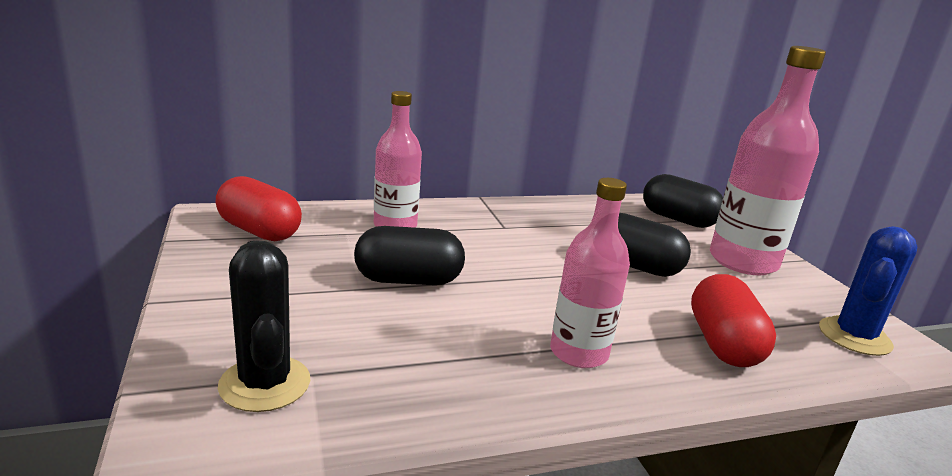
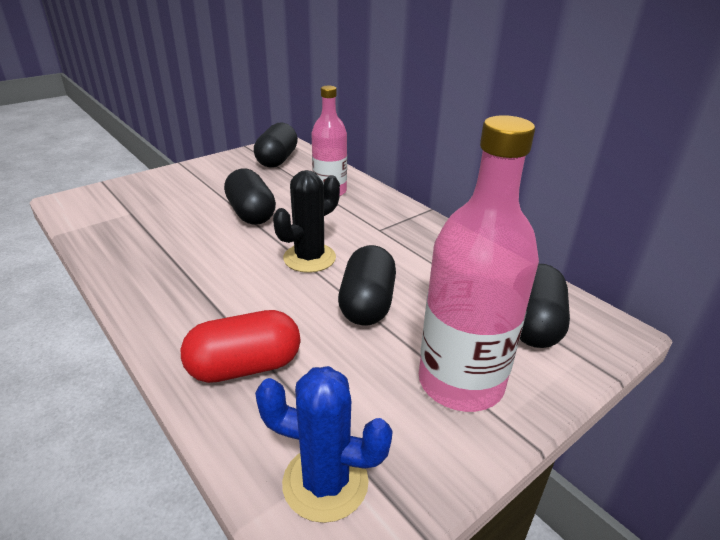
camera: 70 degrees right, 10 degrees up
(259, 231) = (277, 160): red capsule -> black capsule
(265, 384) = (117, 204): black cactus -> black cactus (309, 258)
(578, 353) = (190, 291): pink bottle -> none

